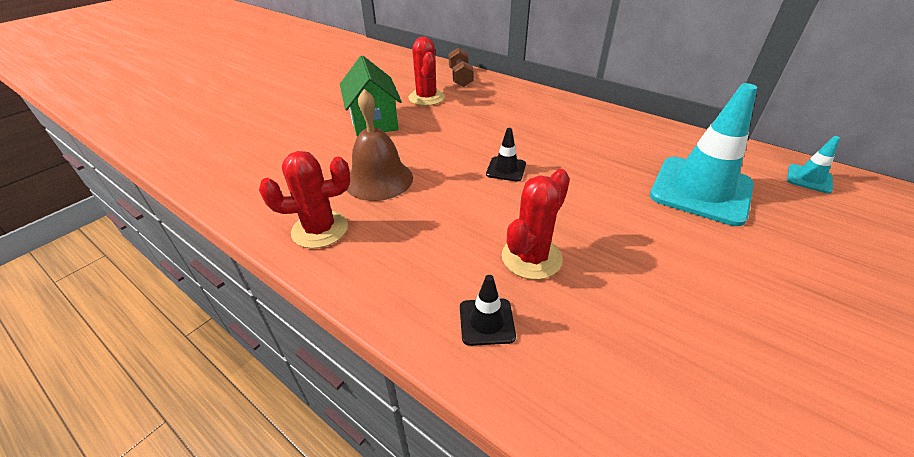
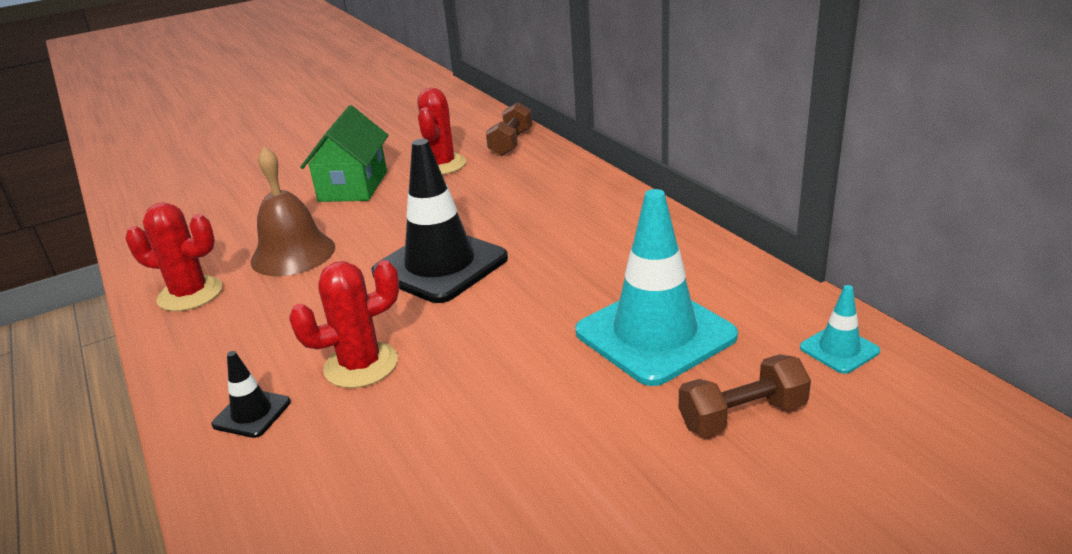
camera: 25 degrees right, 10 degrees down
(506, 169) = (440, 265): black traffic cone -> black traffic cone, size x2.23
(813, 233) = (742, 416): none -> brown dumbbell

